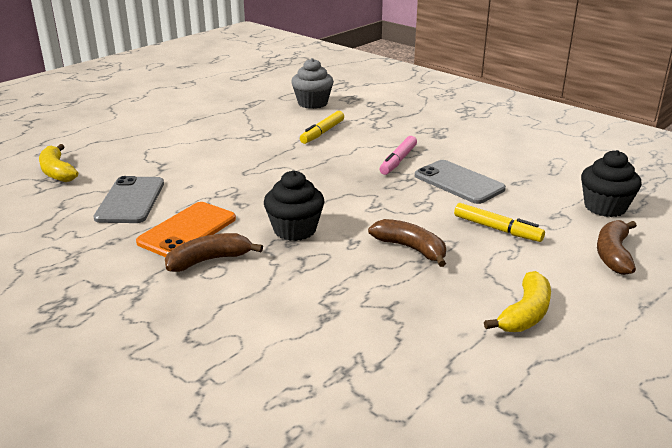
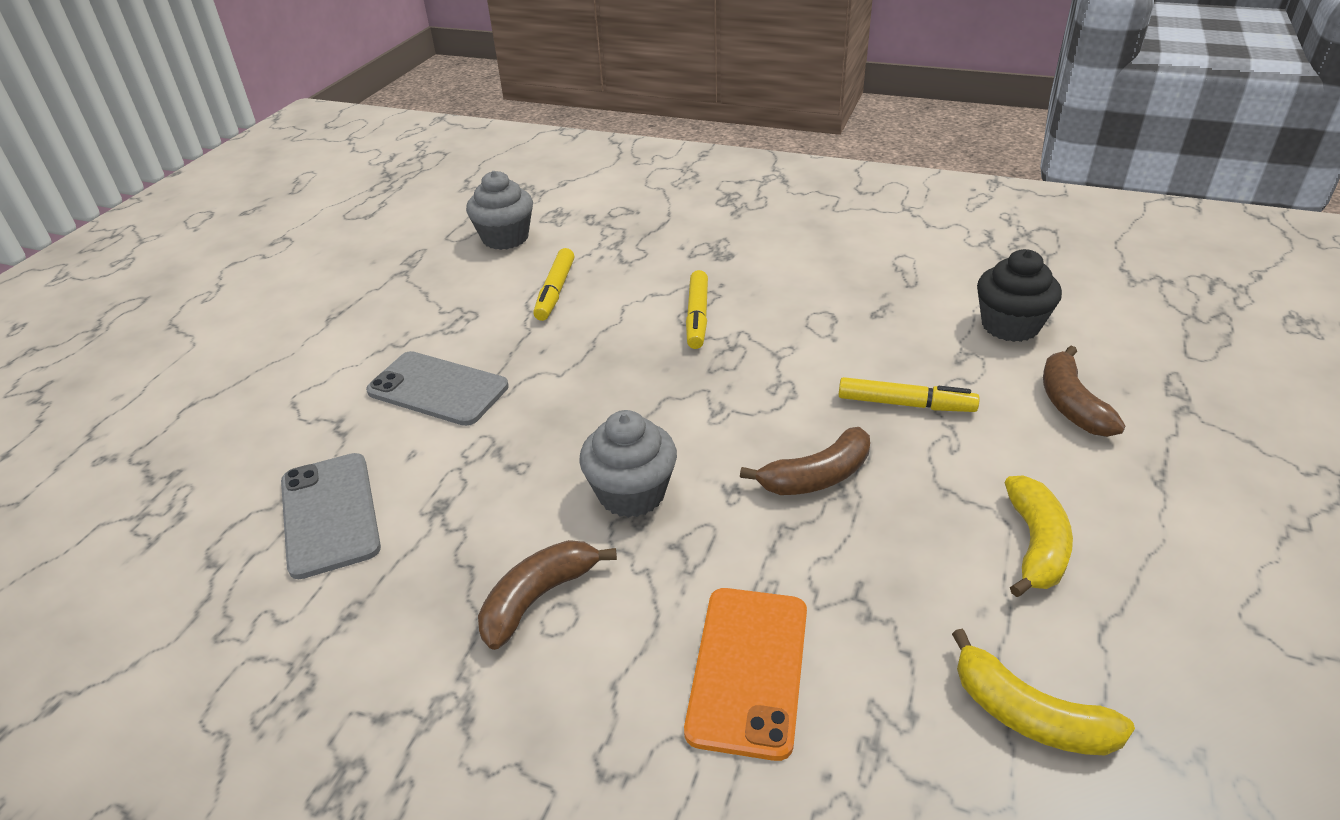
camera: 20 degrees left, 10 degrees up
(57, 172) = (159, 490): yellow banana -> yellow banana (1029, 715)
(187, 230) = (465, 547): orange phone -> orange phone (748, 669)
(295, 230) = (631, 493): black cupcake -> grey cupcake
(398, 161) = (697, 316): pink marker -> yellow marker
(410, 248) = (817, 476): brown banana -> brown banana turned 135 degrees clockwise
(459, 182) = (803, 334): grey phone -> grey phone (438, 389)

